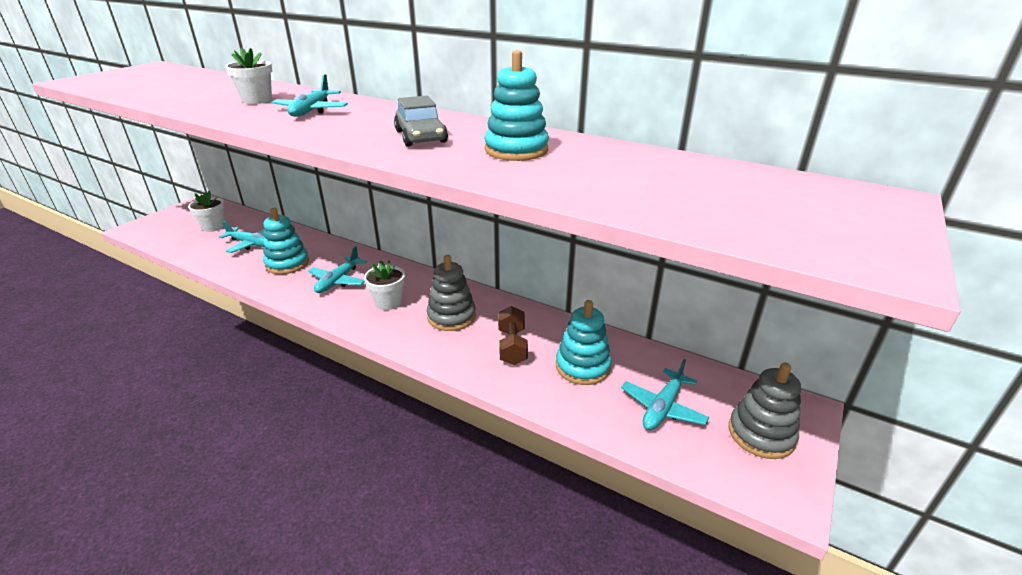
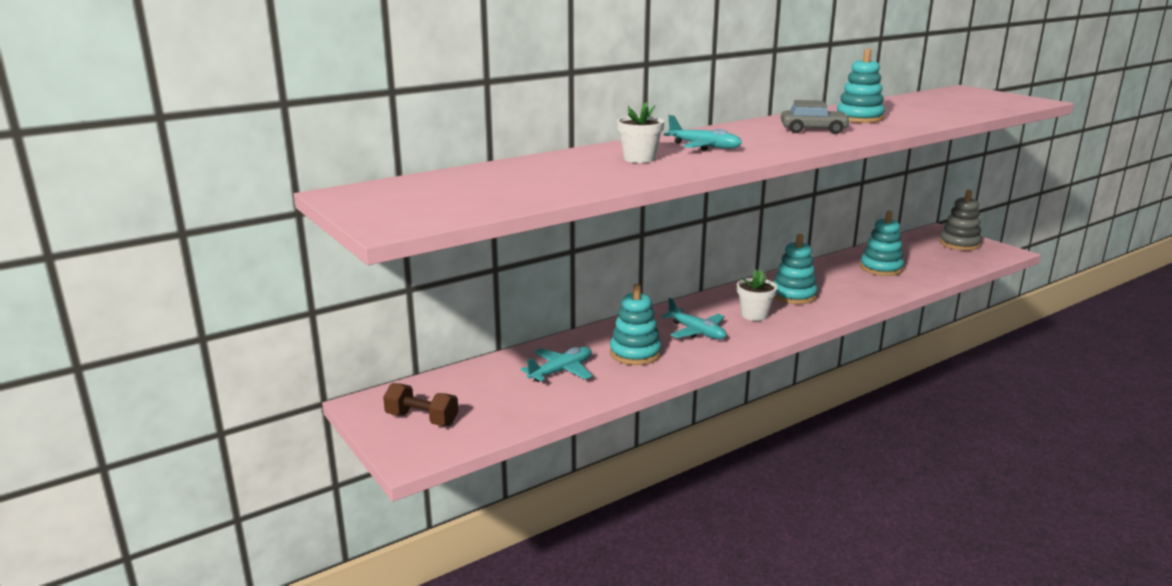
camera: 65 degrees left, 10 degrees down
(213, 227) = (477, 394): white flower pot -> none
(451, 317) = (793, 295): grey stacking toy -> turquoise stacking toy
(512, 346) = (847, 283): brown dumbbell -> brown dumbbell (422, 419)
(662, 408) = (931, 258): turquoise plane -> none

